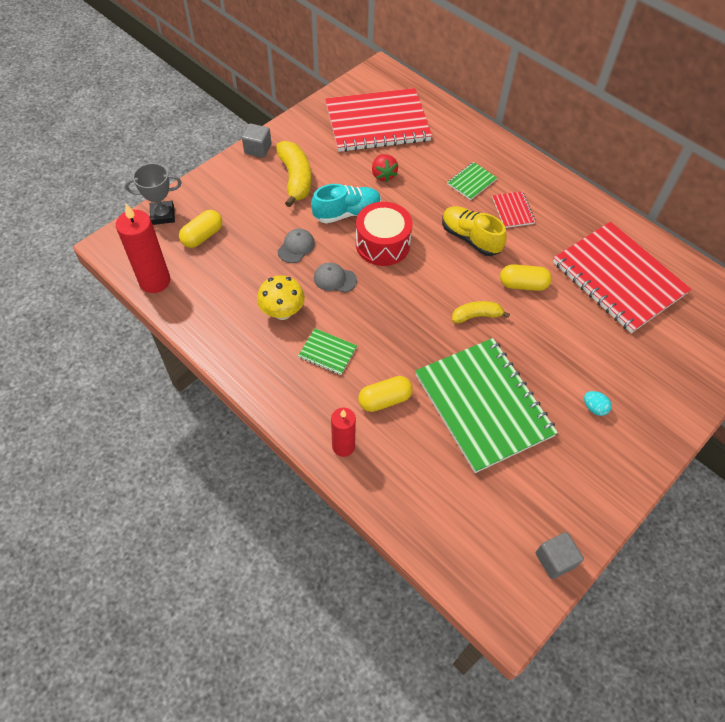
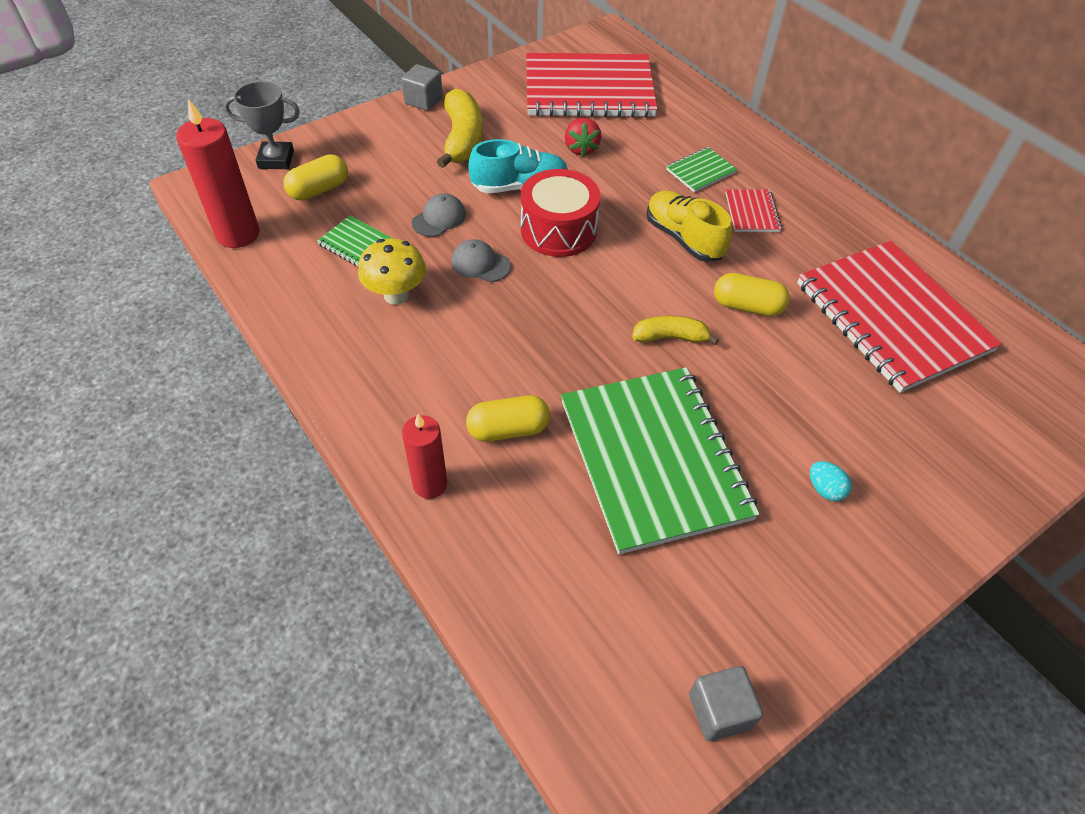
camera: 10 degrees right, 5 degrees down
(327, 352) = (443, 355): green notebook -> green notebook (357, 244)

